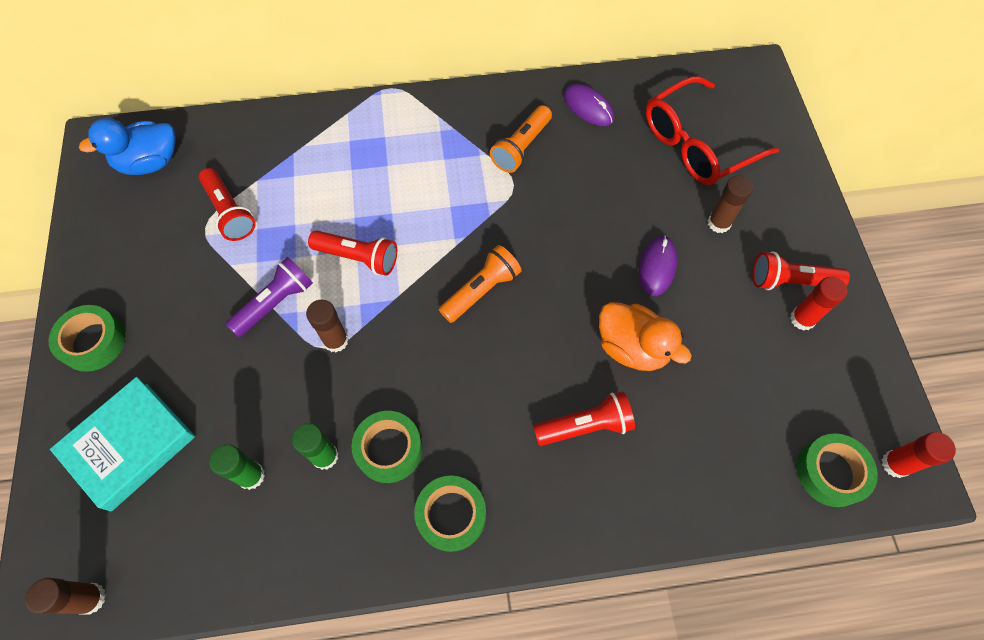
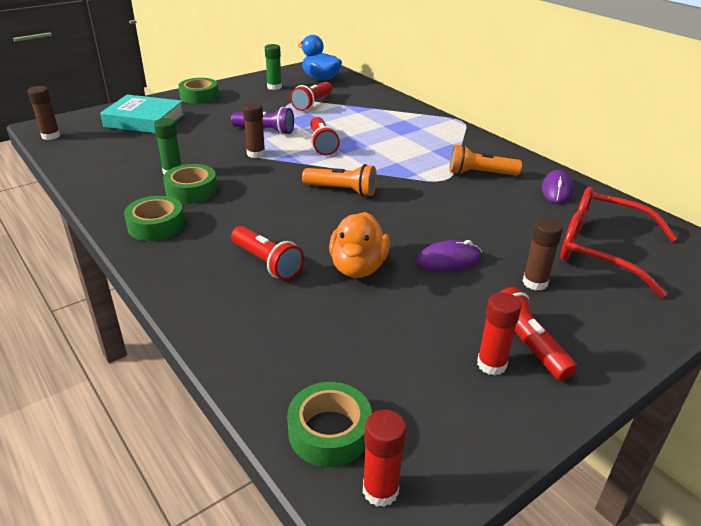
camera: 60 degrees right, 30 degrees down
(251, 475) = (146, 155): green glue stick -> green glue stick (274, 87)

